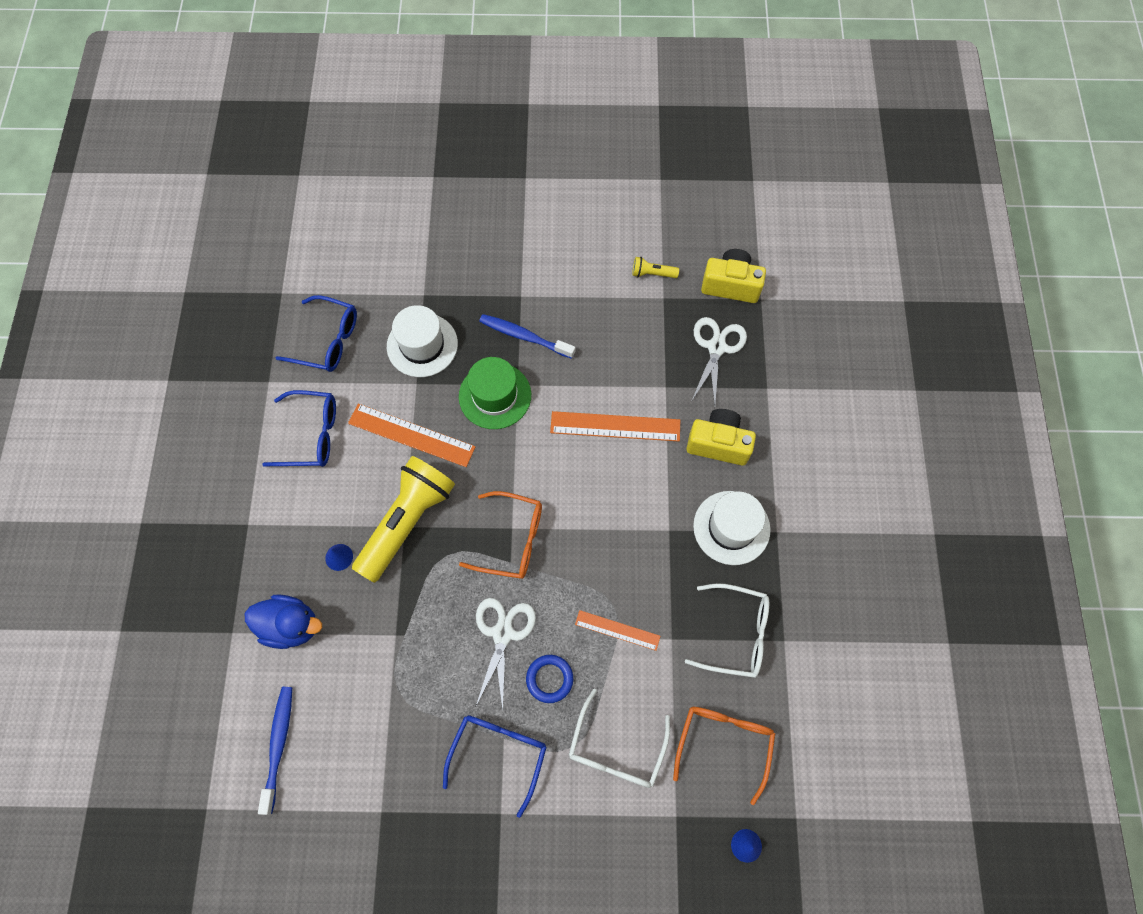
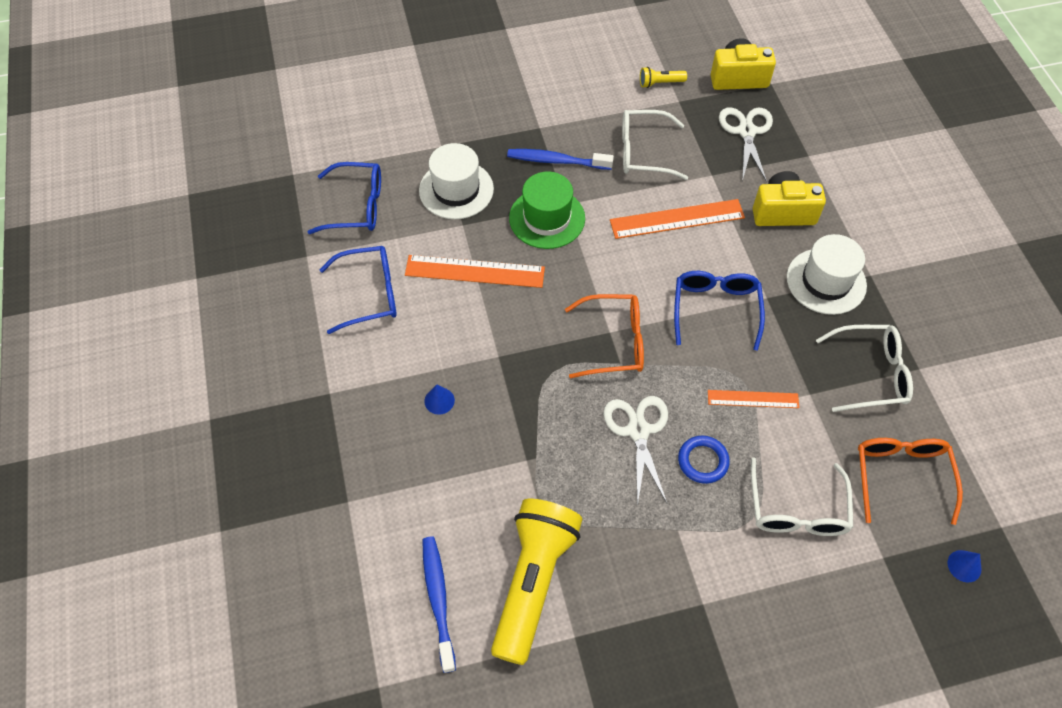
camera: 15 degrees left, 10 degrees down
(291, 625) = (410, 478): blue duck -> none
(407, 521) = (500, 351): yellow flashlight -> yellow flashlight (533, 581)
(499, 753) = (678, 545): blue glasses -> blue glasses (715, 309)
(609, 346) = (643, 152): none -> white glasses

